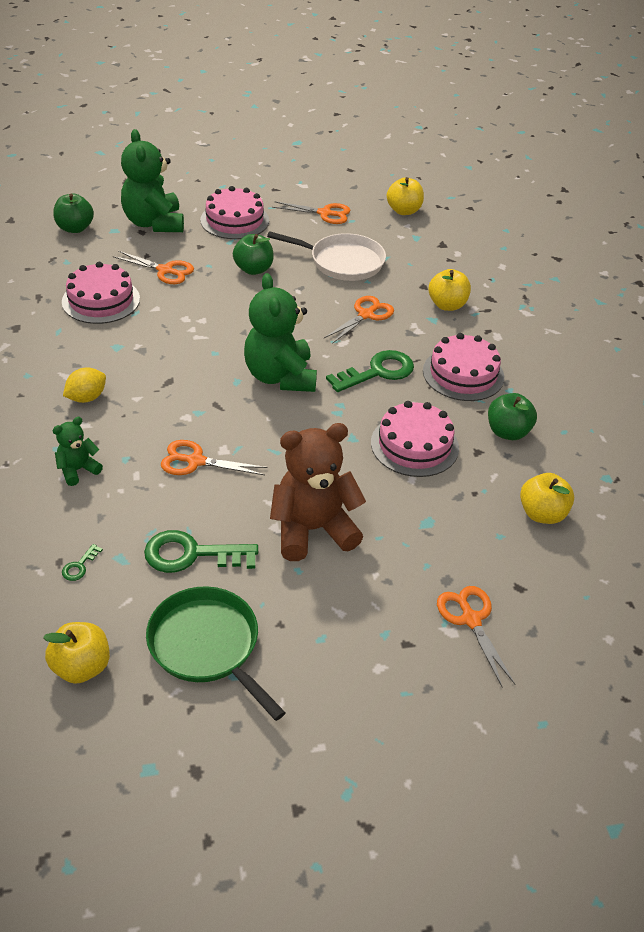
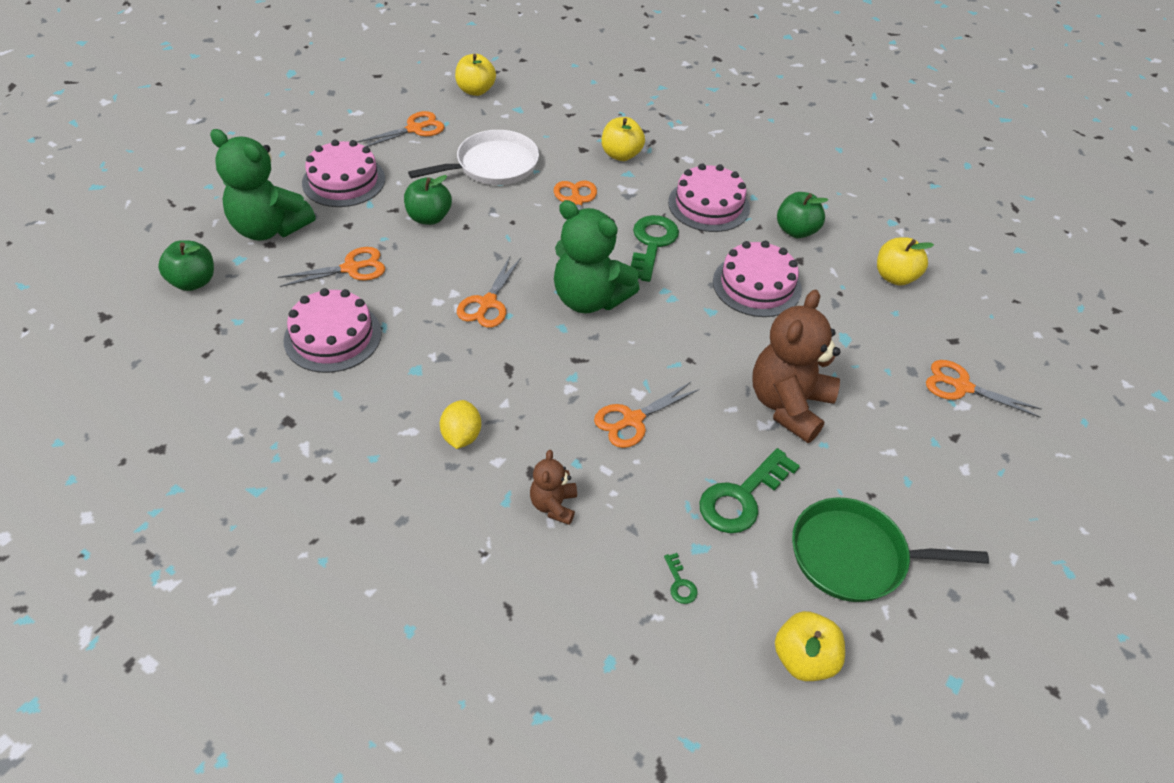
camera: 45 degrees left, 5 degrees up
(78, 470) = (553, 505): green teddy bear -> brown teddy bear
(213, 338) = (487, 303): none -> orange scissors

